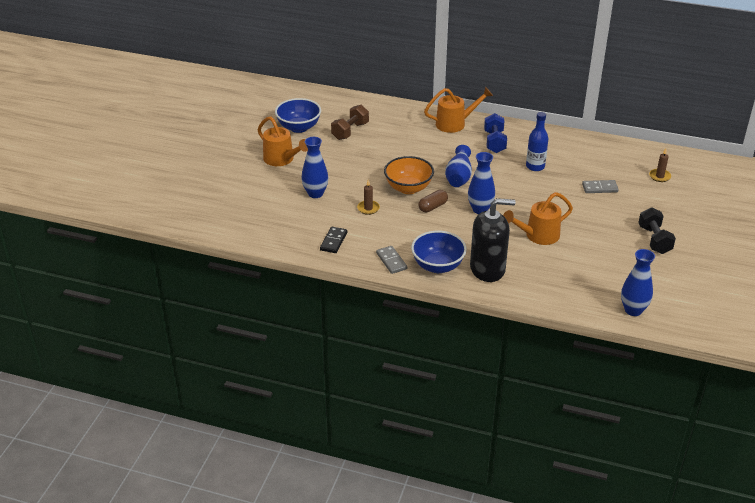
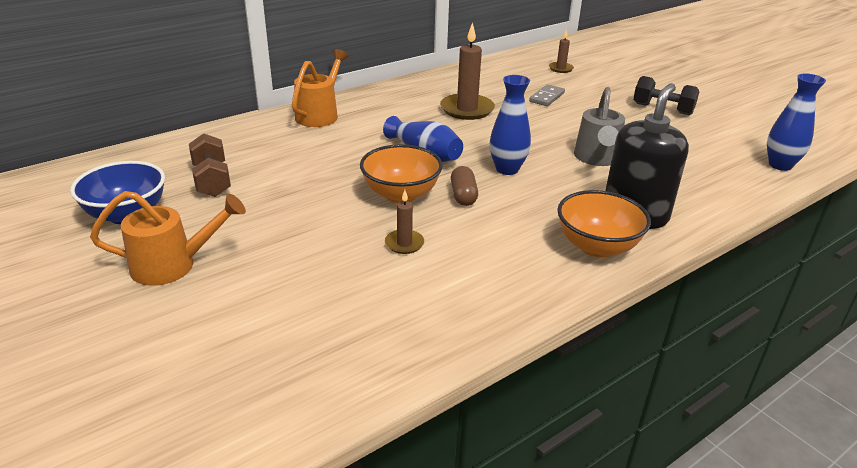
camera: 55 degrees left, 5 degrees down
(315, 193) = (305, 273): blue vase -> none
(333, 241) = (446, 311): black domino -> none
(391, 261) = (550, 279): grey domino -> none
(438, 266) = (597, 247): blue bowl -> orange bowl
(494, 142) = (390, 110): blue dumbbell -> none
(535, 166) = (467, 109): blue bottle -> brown candle
(538, 236) = (597, 158): orange watering can -> grey watering can

